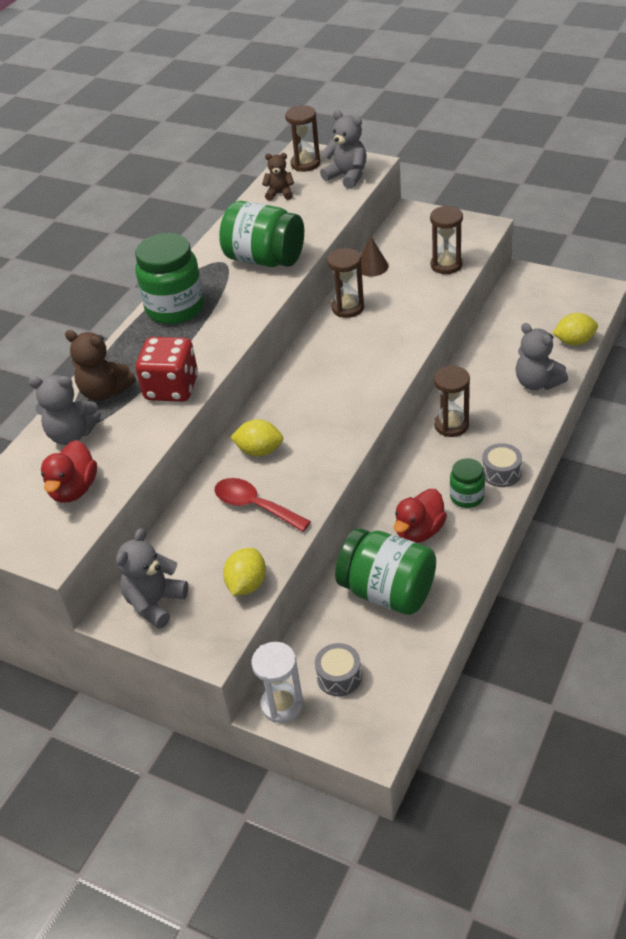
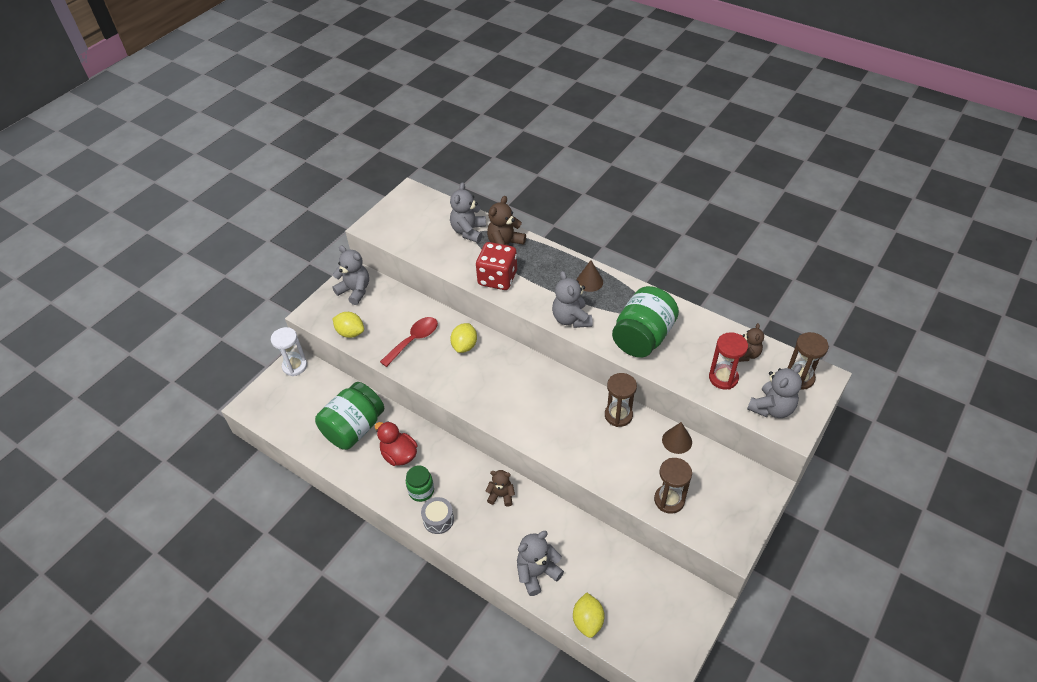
camera: 95 degrees right, 5 degrees up
(74, 489) = (419, 234): red duck -> none
(175, 308) = (589, 281): green jar -> brown cone
(241, 314) = (571, 319): none -> grey teddy bear
(314, 205) = (723, 378): none -> red hourglass
(339, 677) = (301, 395): grey drum -> none
(451, 425) = (501, 495): brown hourglass -> brown teddy bear

